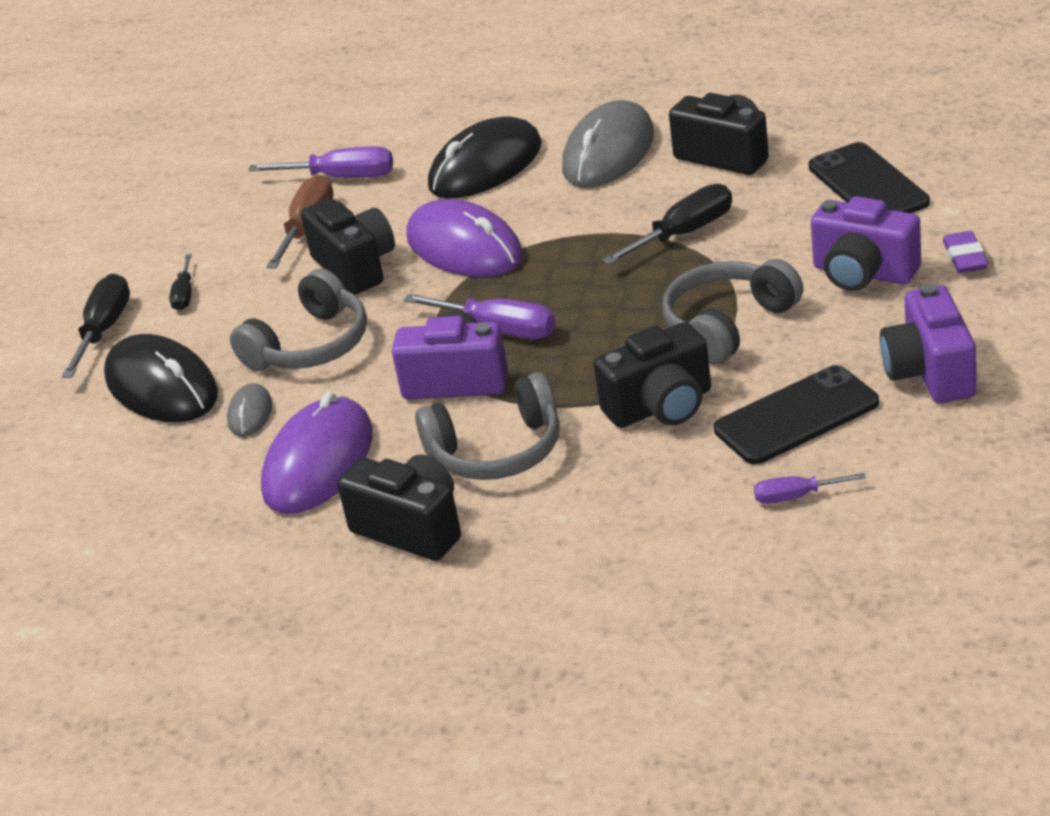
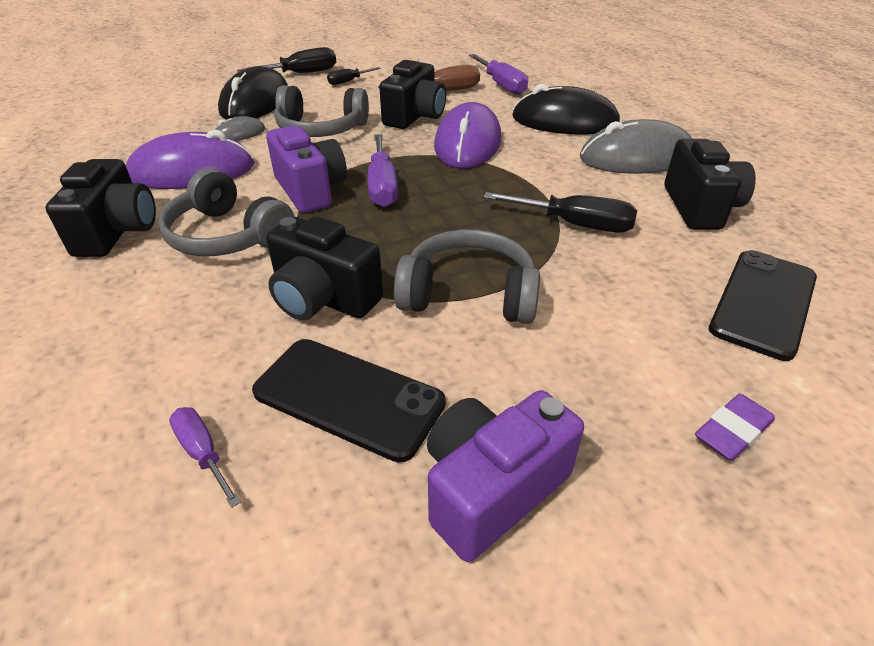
camera: 50 degrees right, 5 degrees up
(863, 273) = (623, 355): purple camera -> none

